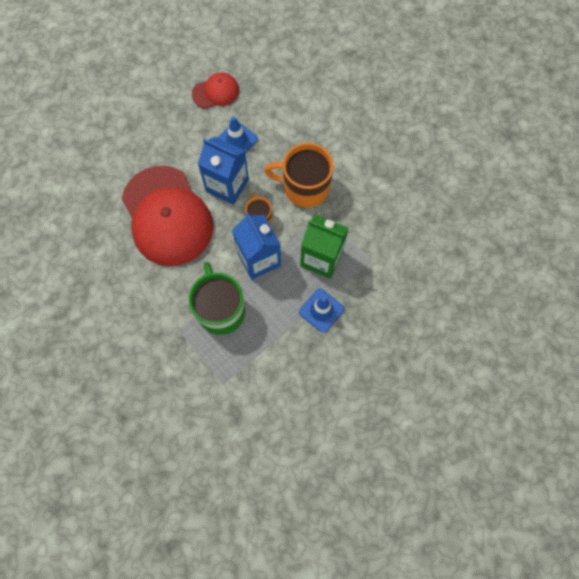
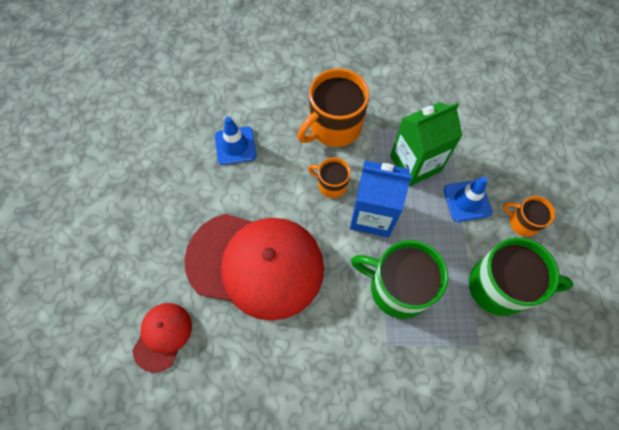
camera: 50 degrees left, 5 degrees down
(216, 92) = (170, 127): red cap -> red cap (162, 336)
(227, 185) = (273, 187): blue carton -> none
(274, 372) = (500, 287): none -> green mug
(336, 357) = (522, 222): none -> orange mug

